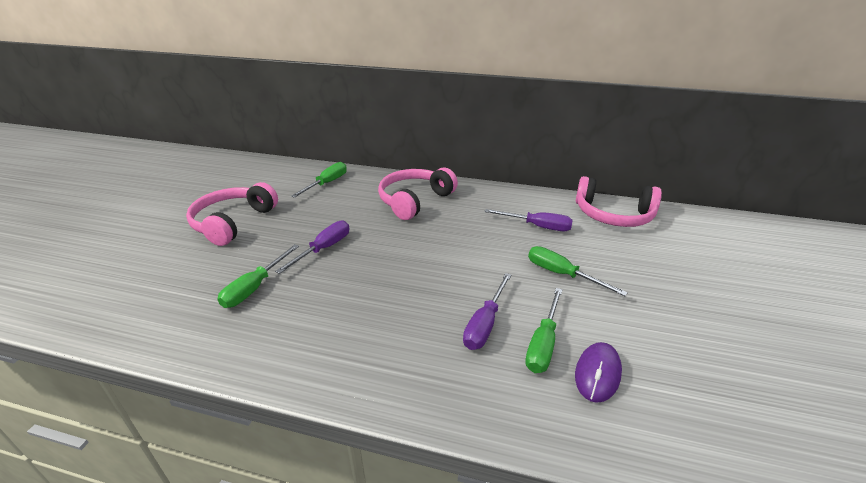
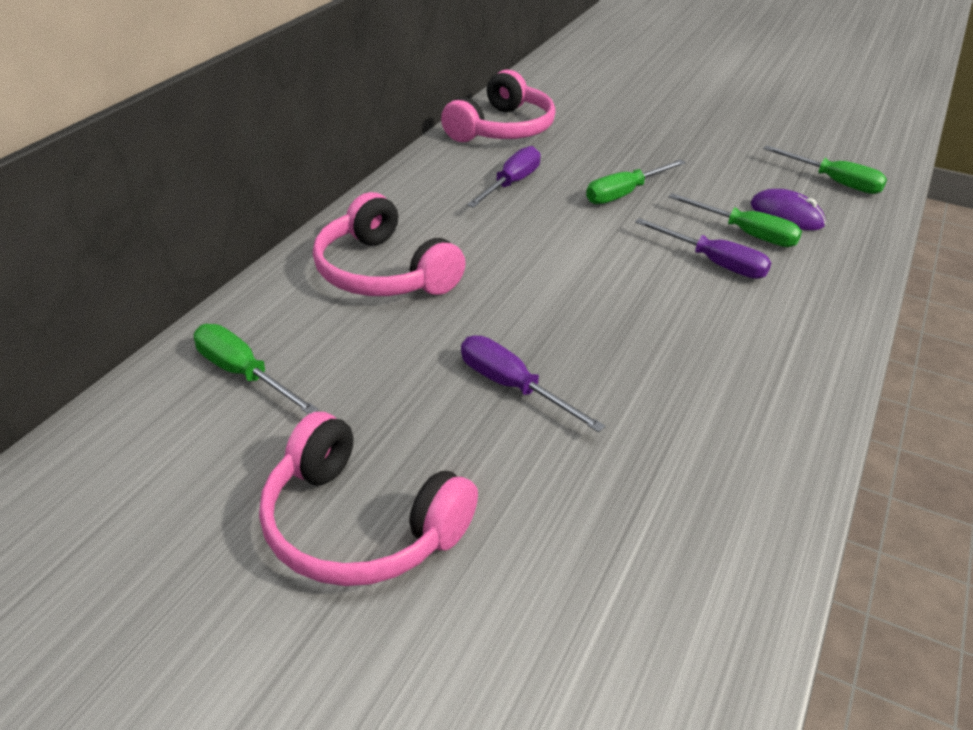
camera: 80 degrees left, 5 degrees up
(255, 287) = (616, 473): green screwdriver -> green screwdriver (834, 182)

